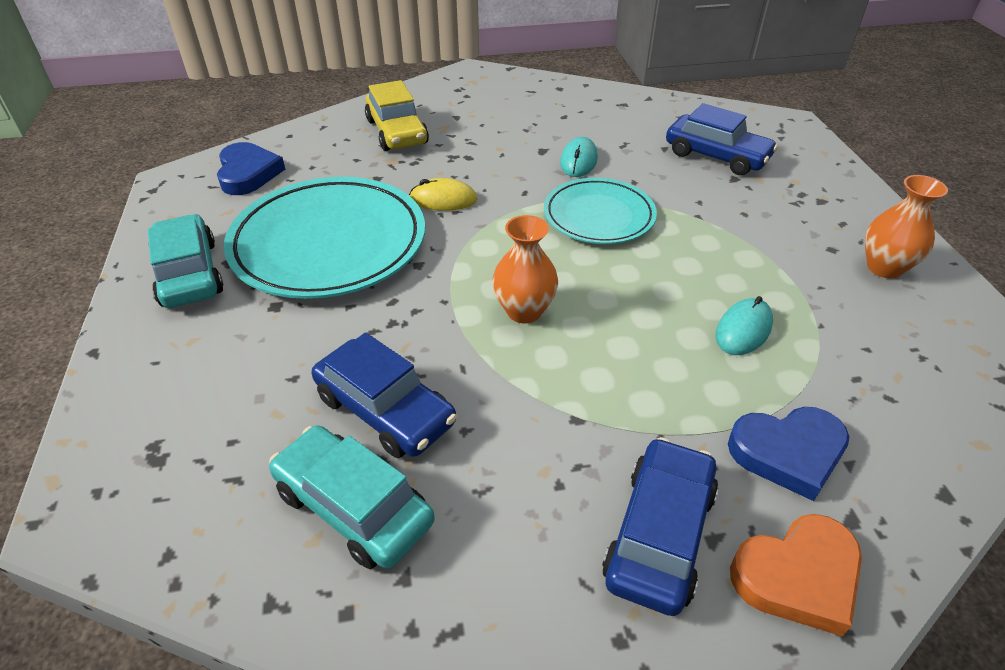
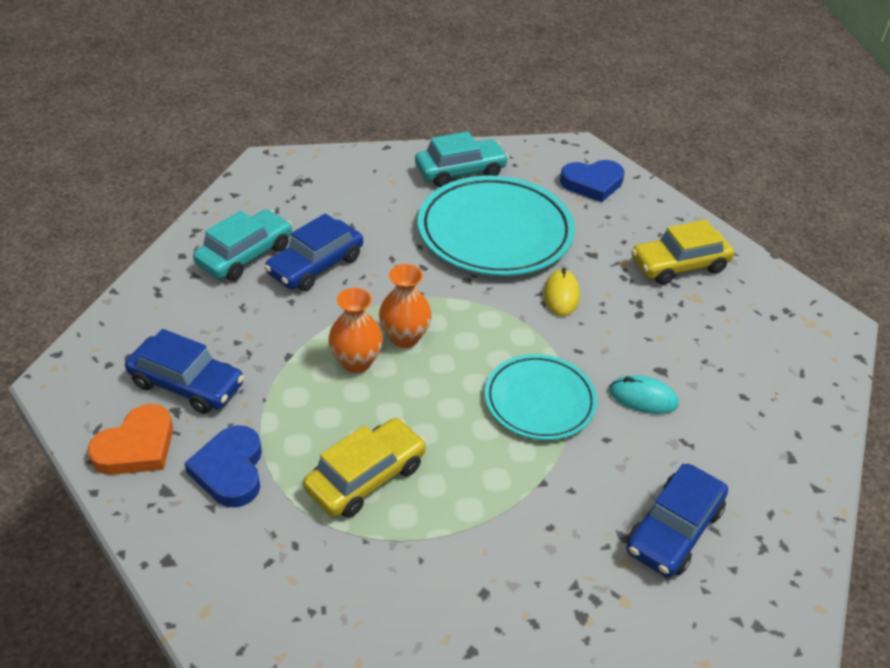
camera: 90 degrees right, 0 degrees up
(743, 330) = (366, 477): turquoise mouse -> yellow car
(797, 576) = (136, 446): orange heart -> orange heart turned 120 degrees counterclockwise
(884, 267) = (448, 633): orange vase -> orange vase (356, 362)

